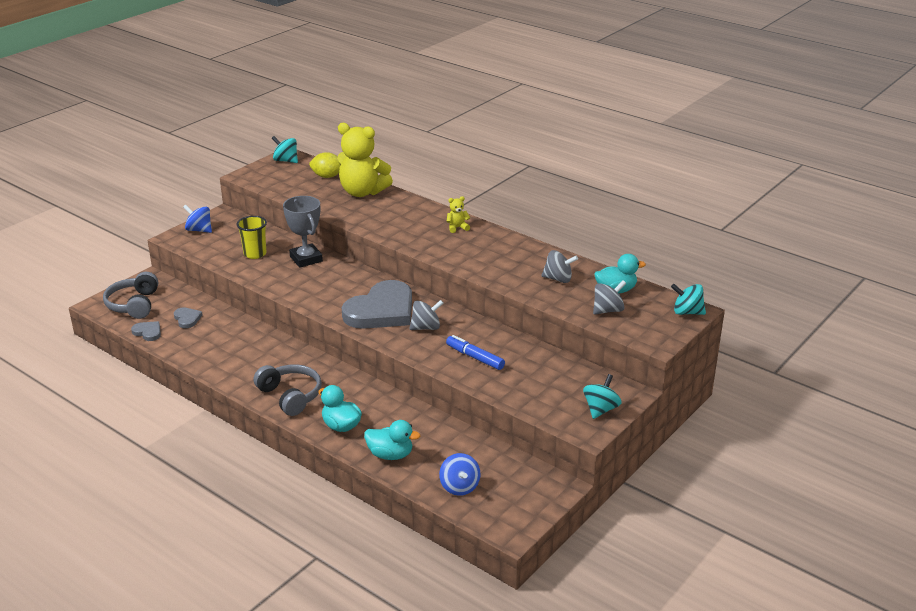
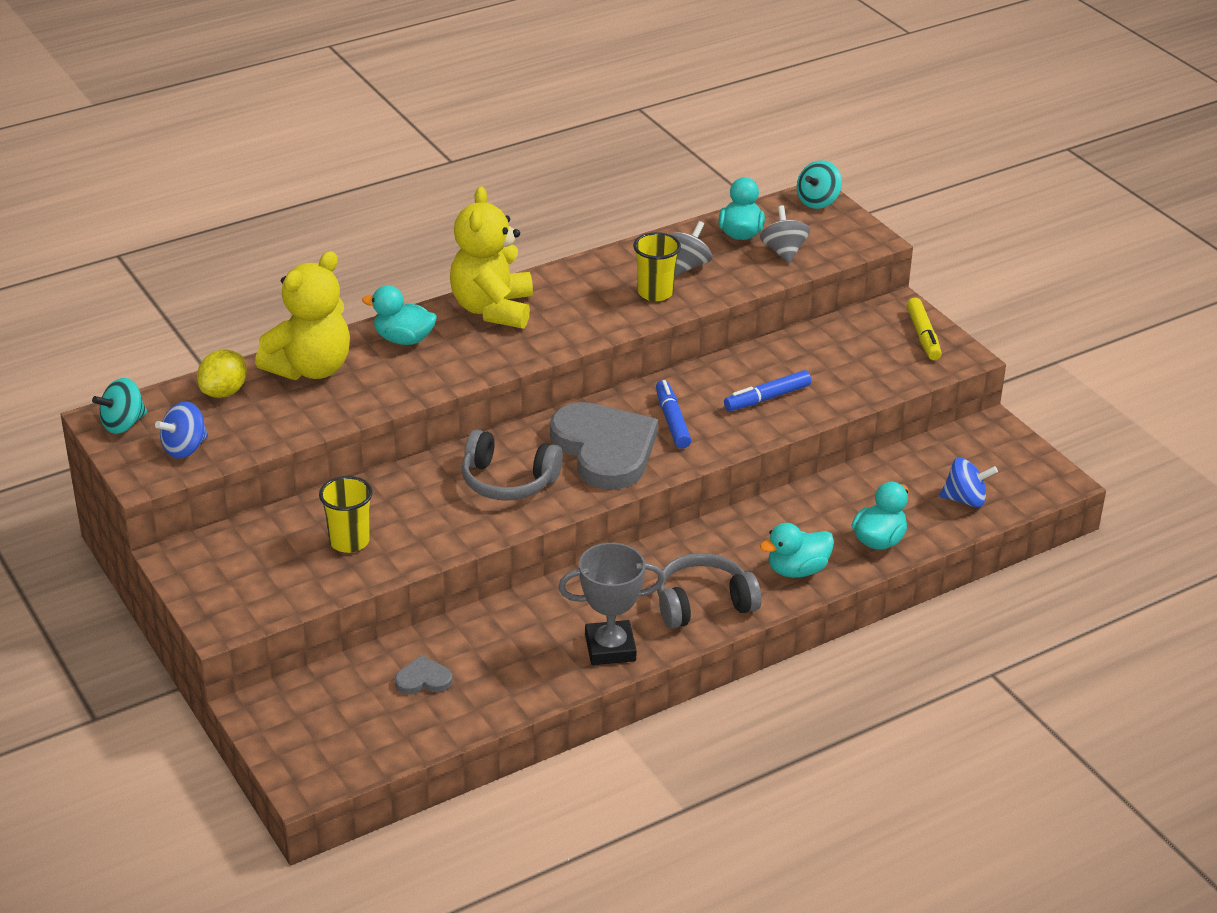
camera: 70 degrees left, 5 degrees up
(134, 304) = (334, 737): grey headphones -> grey headphones (508, 481)
(148, 332) = (437, 730): grey heart -> none
(199, 230) = (216, 591): blue spinning top -> blue spinning top (185, 448)
(306, 259) = (404, 491): grey trophy -> grey trophy (610, 648)
(407, 210) = (403, 339): none -> turquoise duck
(426, 327) = (672, 421): grey spinning top -> blue marker
(457, 228) = (493, 309): yellow teddy bear -> yellow teddy bear, size x2.44
(517, 274) = (655, 293): none -> yellow cup
(600, 409) = (923, 336): turquoise spinning top -> yellow marker

